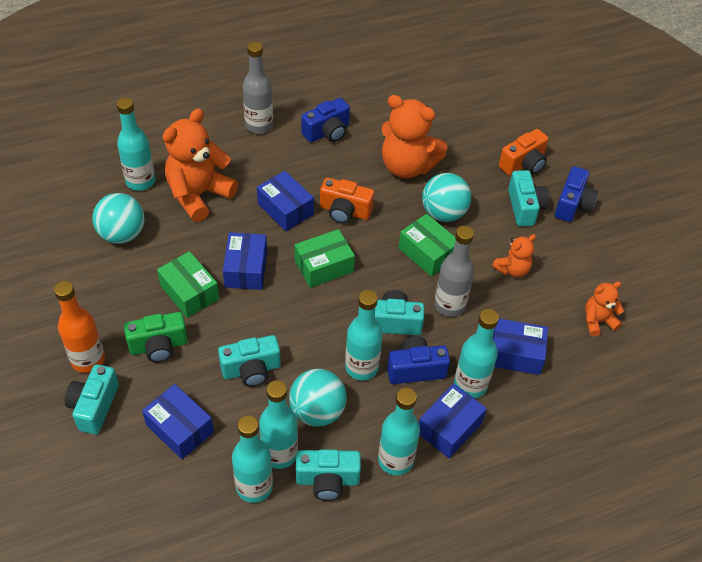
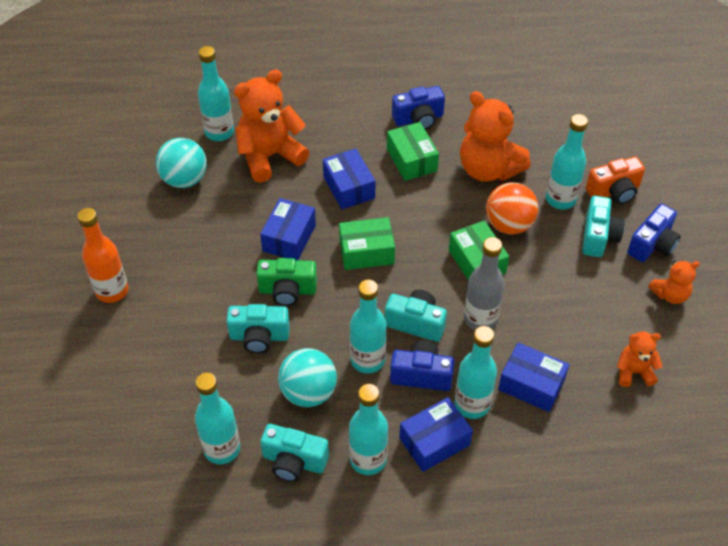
camera: 20 degrees right, 0 degrees up
(94, 406) = (102, 336): turquoise camera -> none
(159, 346) = (180, 293): green camera -> green camera (287, 290)
(180, 428) = (172, 376): blue box -> none
(189, 292) = (227, 248): green box -> green box (411, 160)
(259, 125) = (352, 99): grey bottle -> none
(279, 453) = (257, 424): turquoise bottle -> turquoise bottle (560, 199)
(345, 211) = (407, 202): orange camera -> none
(443, 213) = (509, 224): turquoise ball -> orange ball
(512, 269) = (561, 298): orange teddy bear -> orange teddy bear (670, 295)

